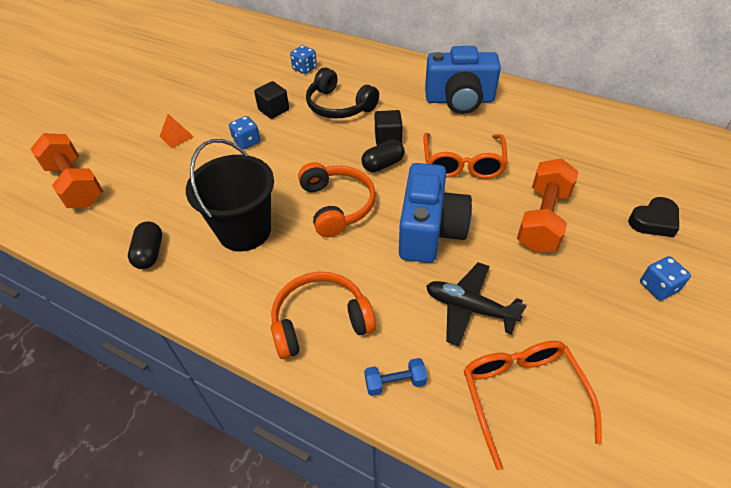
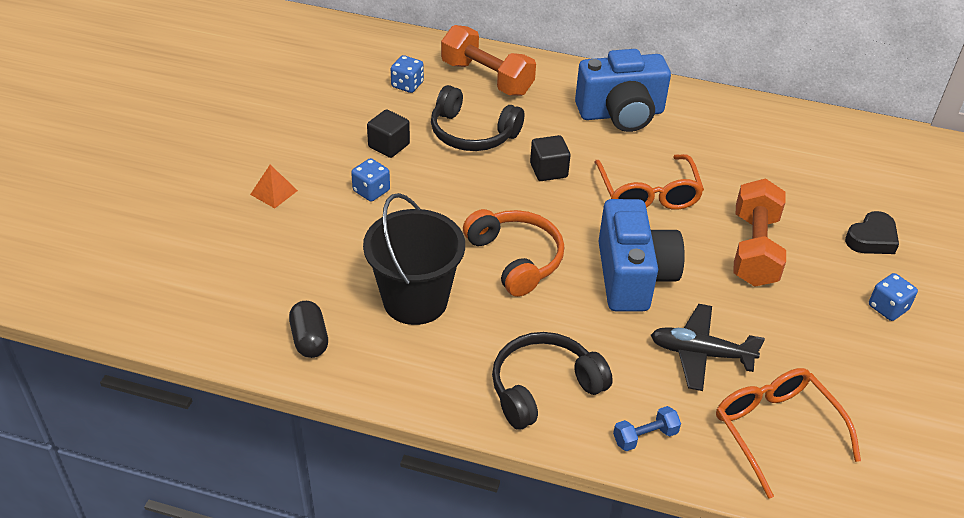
camera: 15 degrees left, 5 degrees down
(75, 184) = (168, 268): orange dumbbell -> orange dumbbell (487, 78)
(320, 321) = (543, 387): orange headphones -> black headphones
(383, 164) = (553, 204): black capsule -> none

